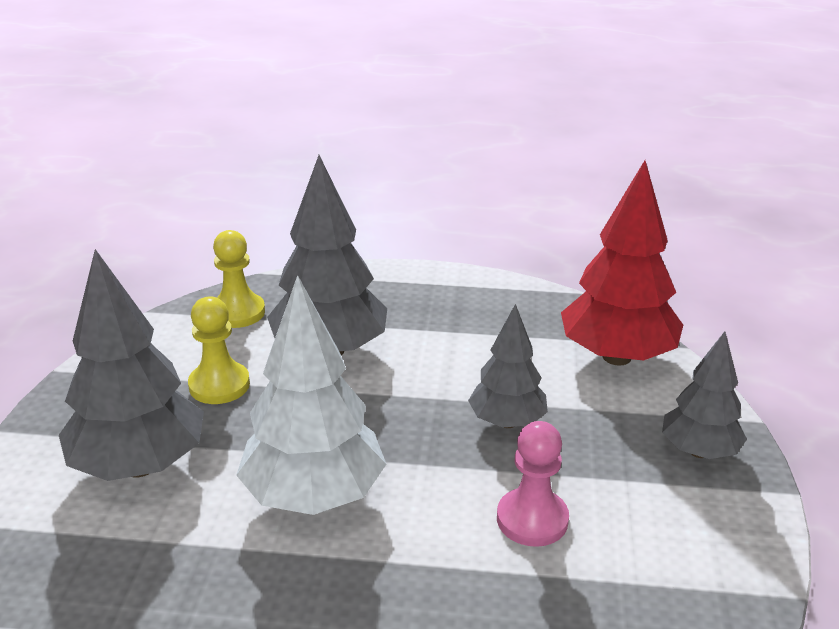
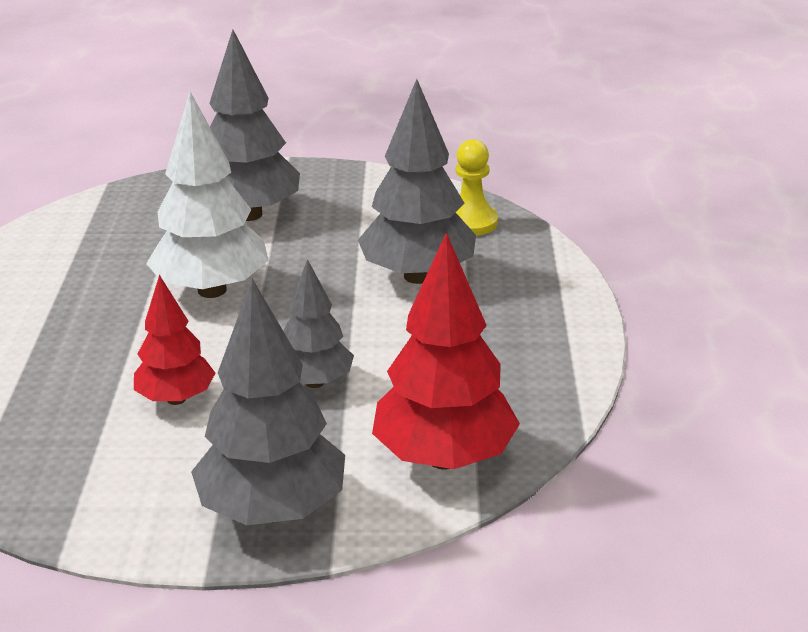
camera: 85 degrees right, 0 degrees up
(219, 385) = (355, 230): yellow pawn -> none
(532, 519) = (176, 399): pink pawn -> red tree
(699, 451) = (272, 510): grey tree -> grey tree, size x1.66

